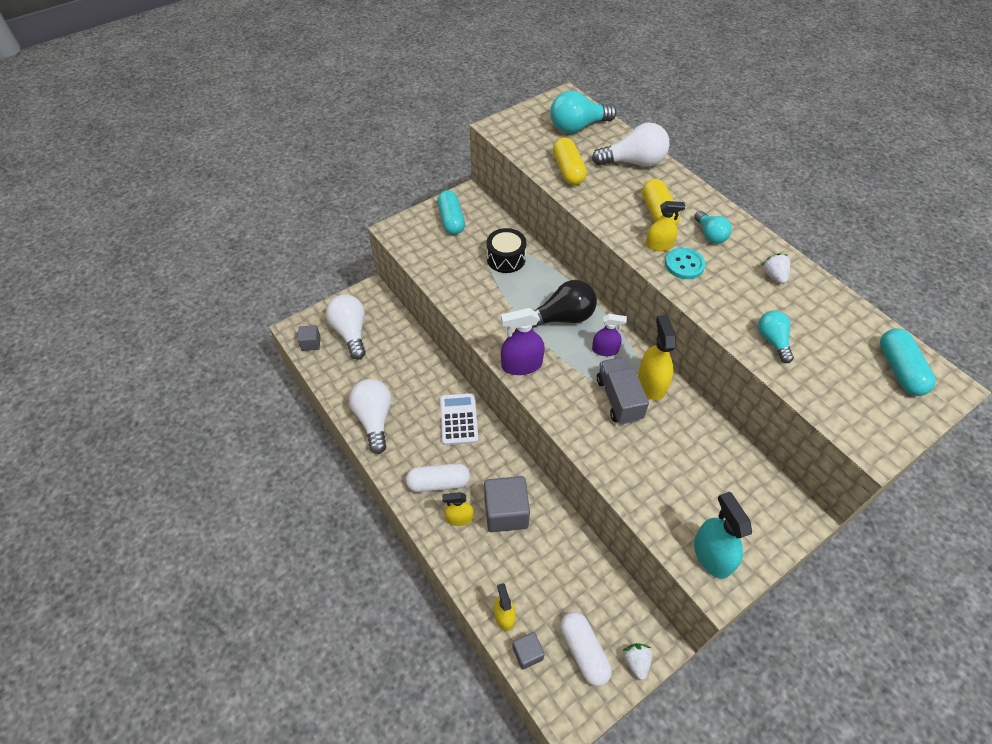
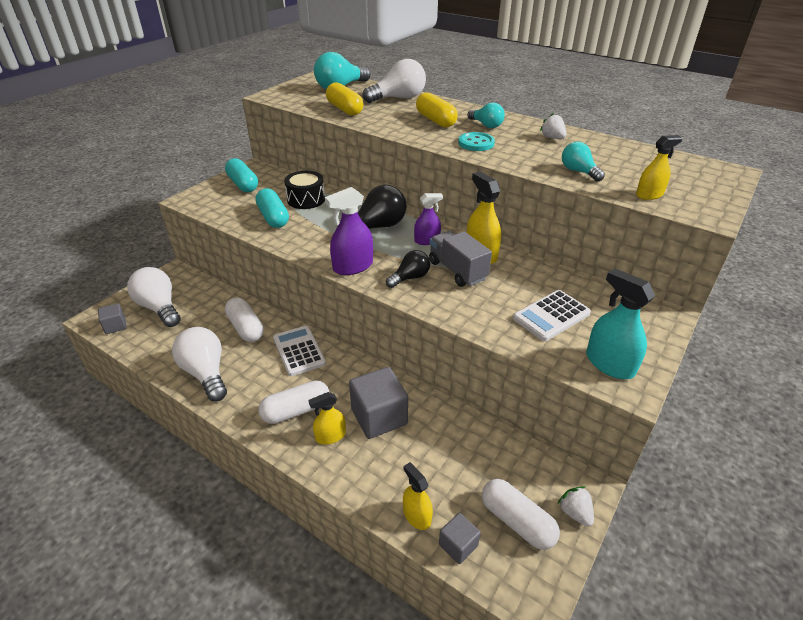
camera: 20 degrees left, 15 degrees down
(419, 378) = (246, 328): none -> white capsule
(570, 395) = (410, 278): none -> black light bulb
(659, 245) = (447, 136): yellow spray bottle -> yellow spray bottle (649, 195)
(684, 483) = (551, 316): none -> white calculator
(899, 370) = (688, 170): turquoise capsule -> turquoise capsule (273, 217)

